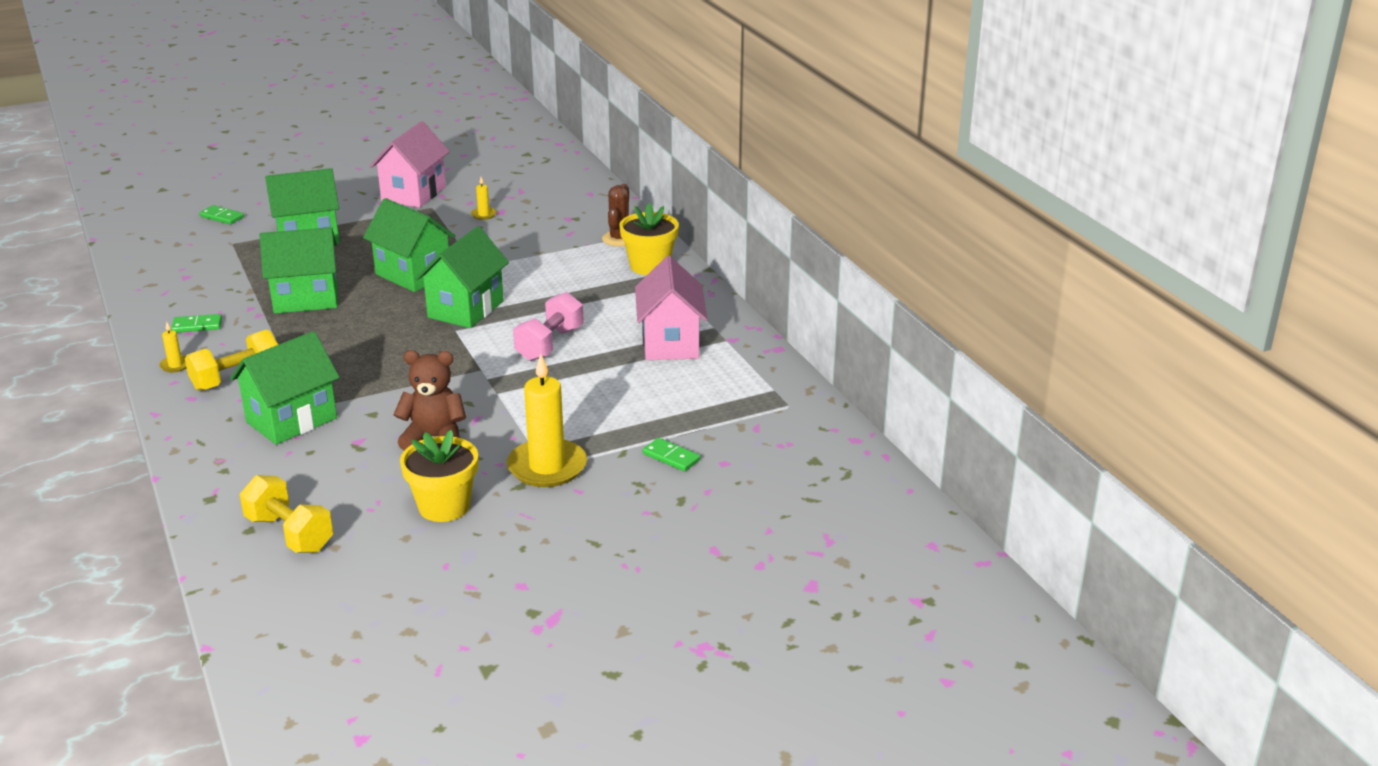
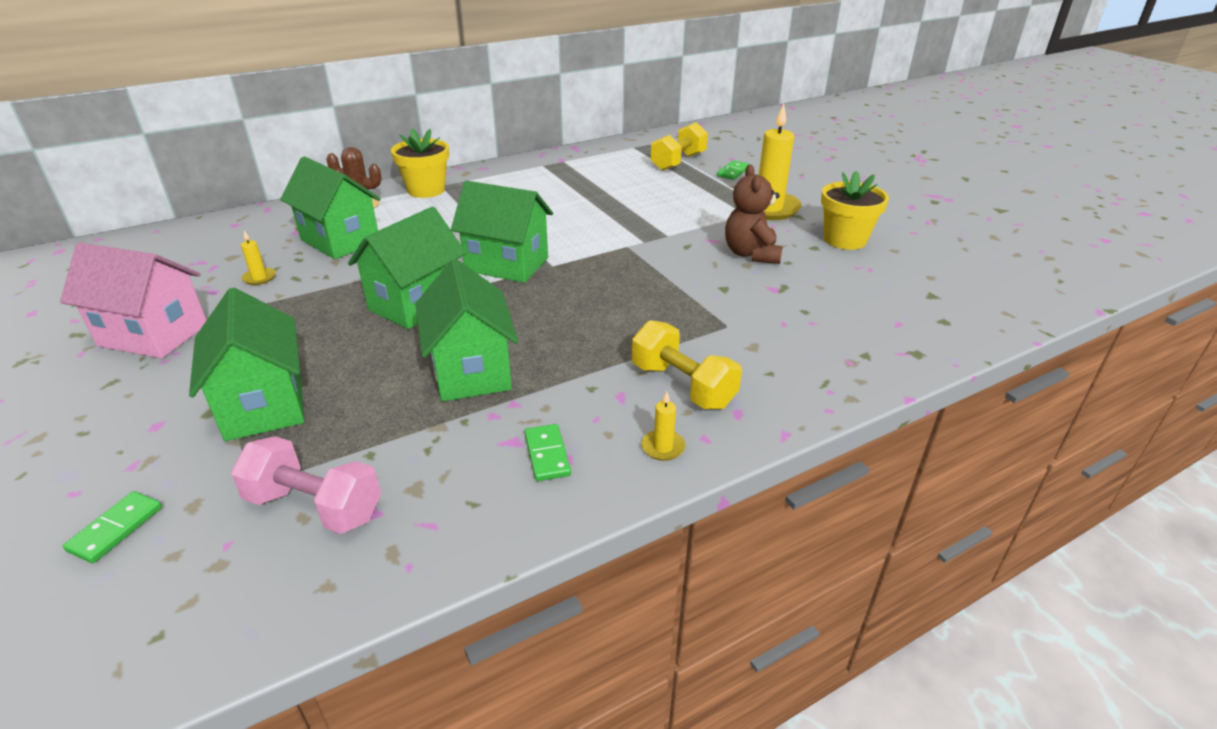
camera: 95 degrees left, 5 degrees up
(289, 534) = (933, 299): yellow dumbbell -> yellow dumbbell (678, 162)
(291, 420) = (755, 331): green house -> green house (340, 241)
(550, 344) = (576, 220): pink dumbbell -> pink dumbbell (315, 506)
(670, 343) = (570, 178): pink house -> none

